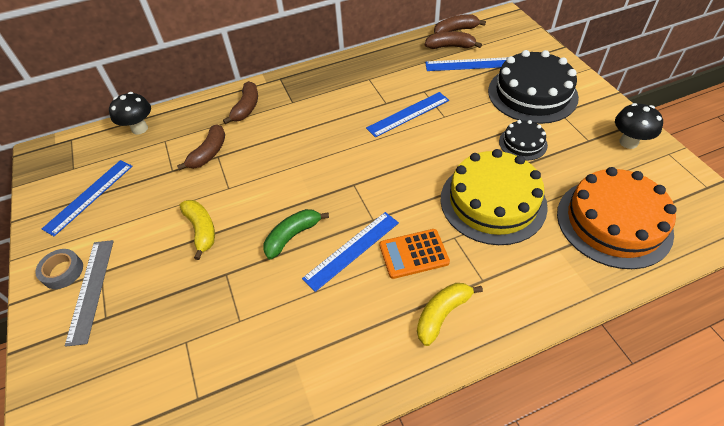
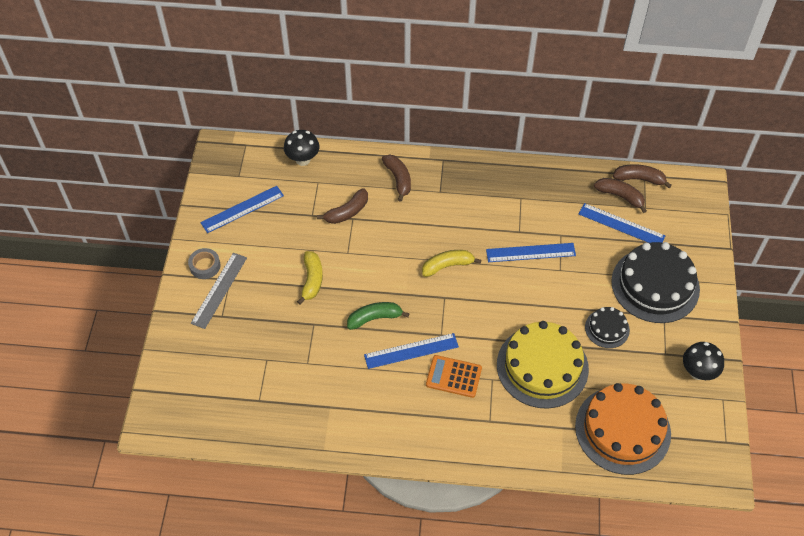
camera: 25 degrees right, 5 degrees up
(246, 108) = (398, 179): brown banana -> brown banana turned 60 degrees counterclockwise
(442, 314) = (445, 429): yellow banana -> yellow banana (447, 266)

